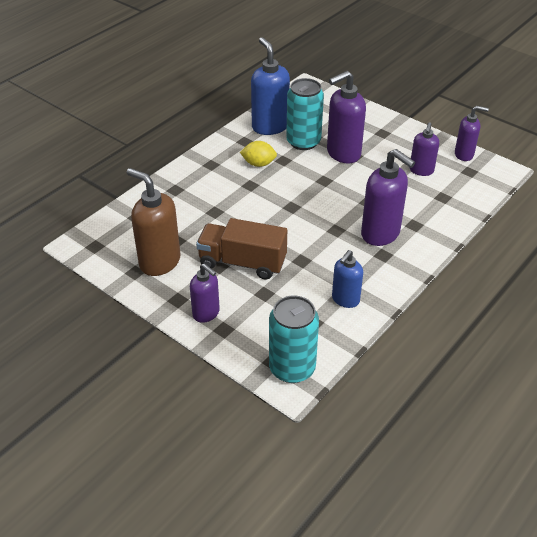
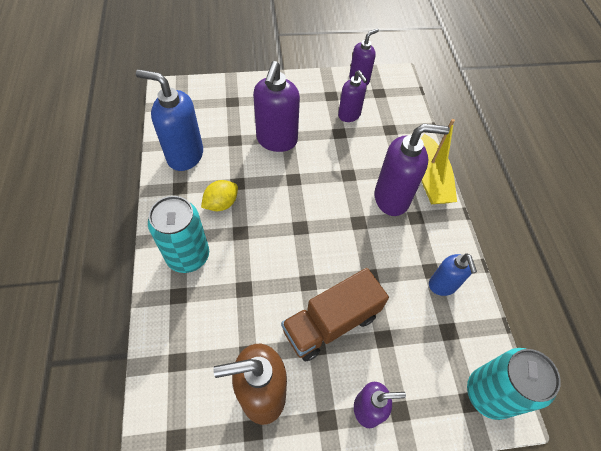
camera: 50 degrees left, 15 degrees up
(303, 142) = (232, 151): turquoise can -> turquoise can (188, 255)
(430, 243) = (430, 179): none -> yellow boat

